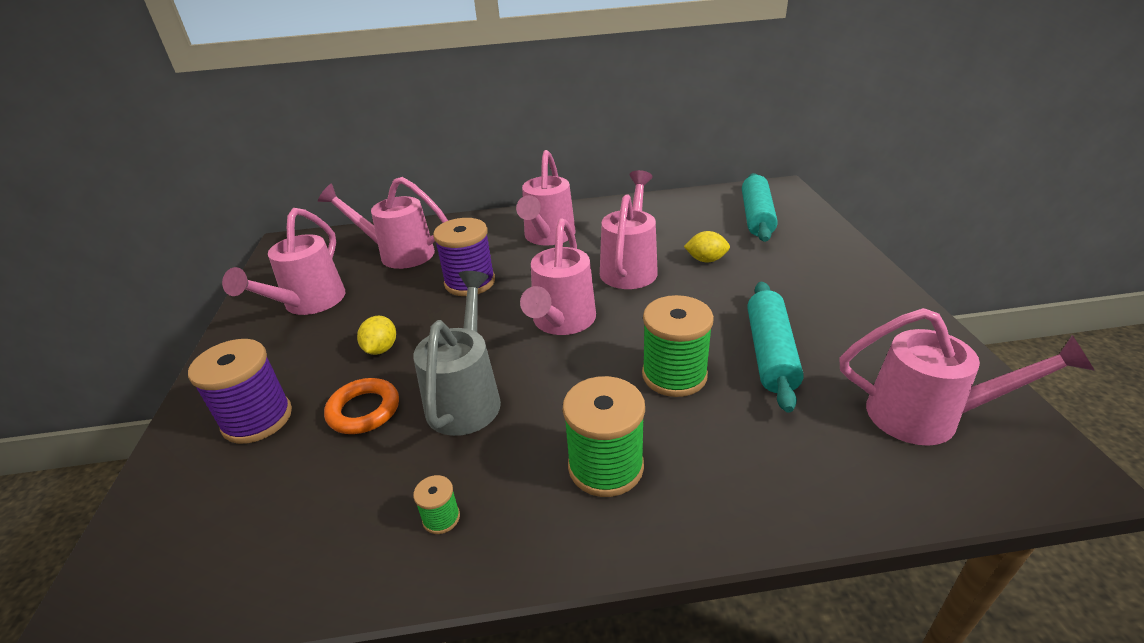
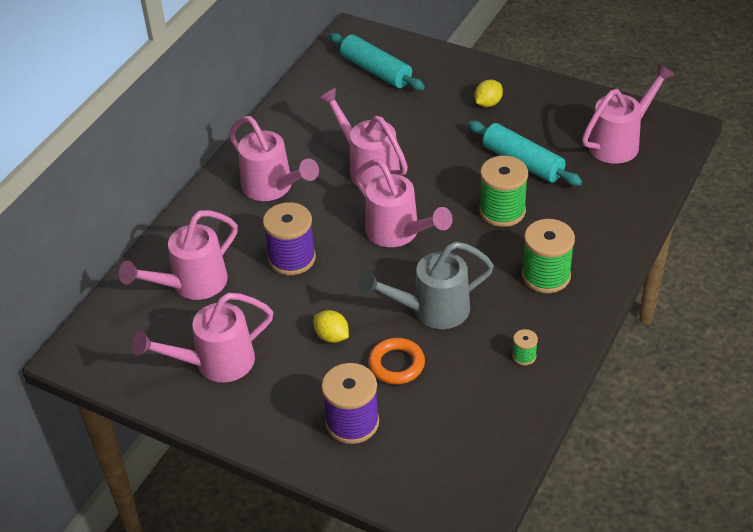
camera: 55 degrees left, 10 degrees up
(309, 304) = (215, 363): pink watering can -> pink watering can turned 105 degrees clockwise
(466, 397) = (431, 310): grey watering can -> grey watering can turned 60 degrees counterclockwise
(706, 260) = (402, 128): yellow lemon -> yellow lemon (488, 103)

